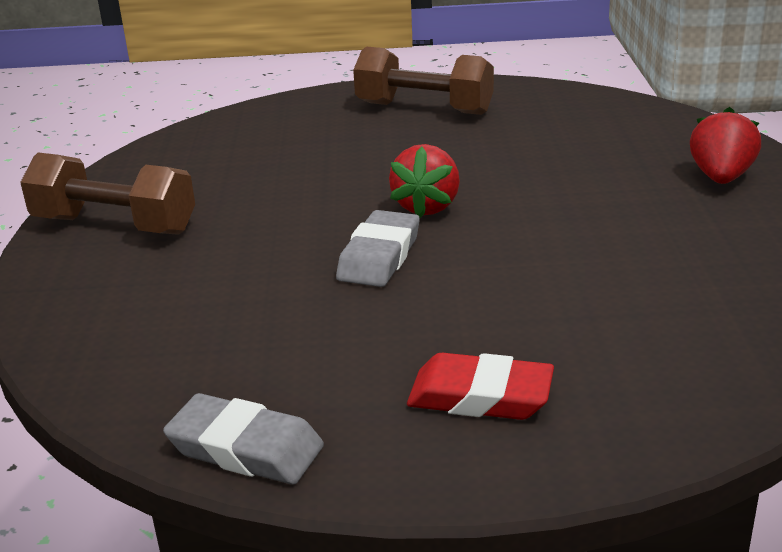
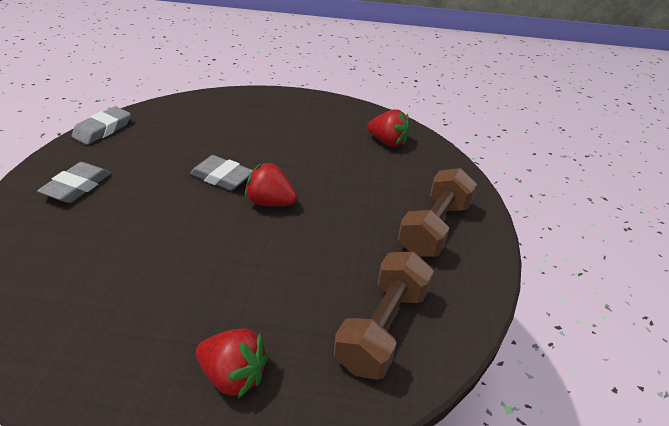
camera: 95 degrees right, 10 degrees up
(114, 226) = (302, 109): brown dumbbell -> brown dumbbell (382, 328)
(225, 146) = (387, 142): none -> red strawberry
(480, 396) = (77, 186): red eraser -> grey eraser

